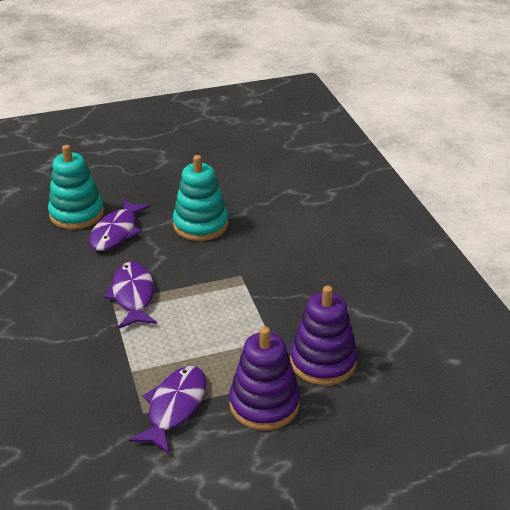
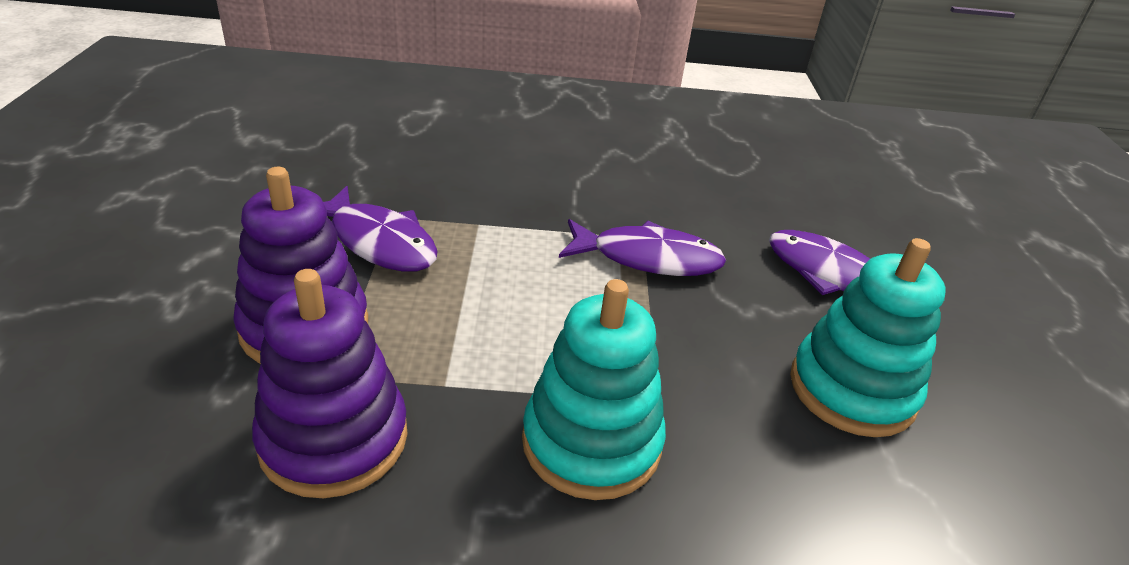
camera: 105 degrees right, 0 degrees up
(77, 214) = (894, 247): turquoise stacking toy -> turquoise stacking toy (591, 442)

